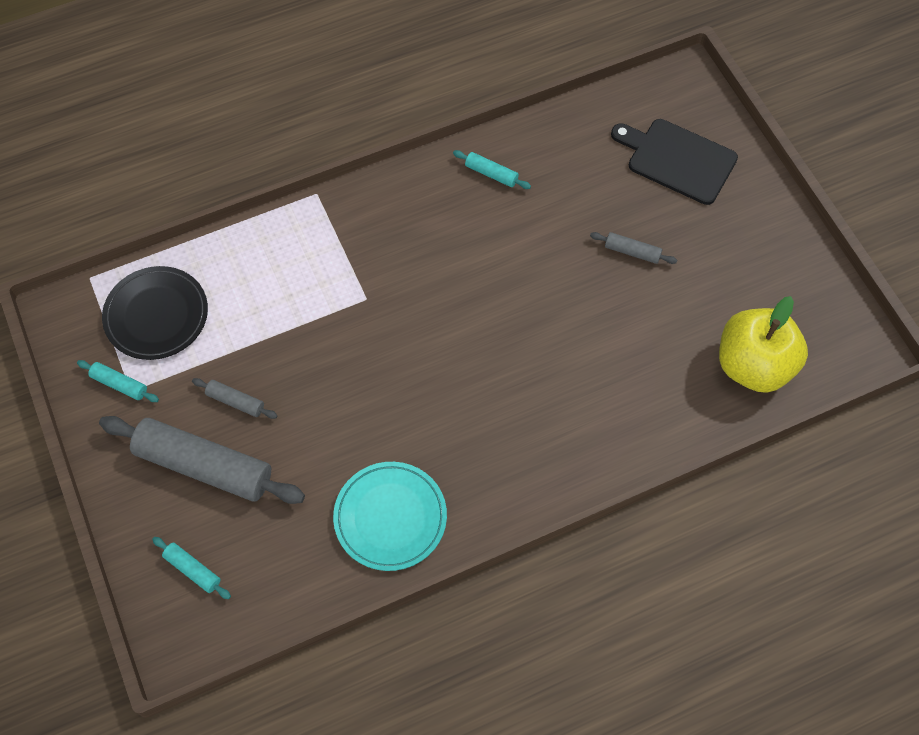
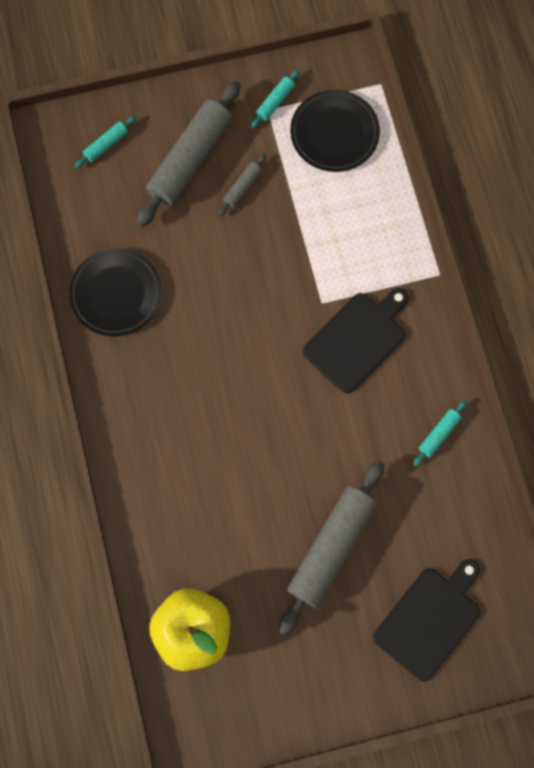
camera: 100 degrees right, 10 degrees up
(390, 517) = (116, 294): turquoise plate -> black plate
(403, 259) = (357, 339): none -> black cutting board
(632, 252) = (331, 549): grey rolling pin -> grey rolling pin, size x2.27

